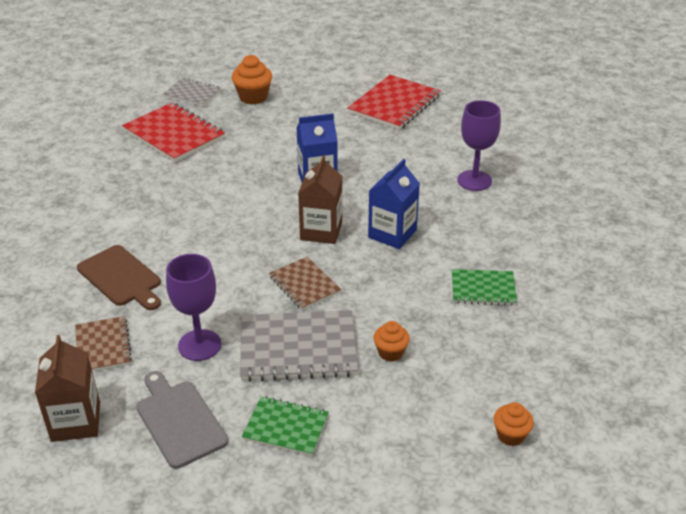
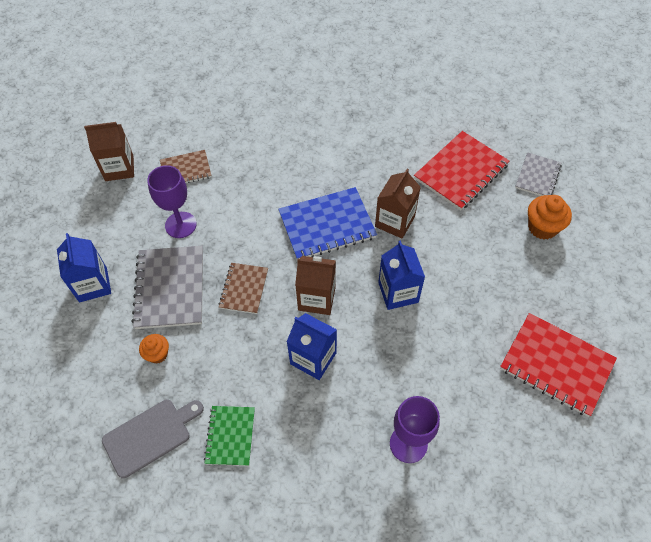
camera: 90 degrees right, 20 degrees up
(121, 278) = (258, 167): brown cutting board -> none
(179, 420) = (110, 222): grey cutting board -> grey cutting board (150, 435)
(225, 223) = (327, 225): none -> blue notebook
(229, 178) = (395, 221): none -> brown carton
(286, 427) = (93, 285): green notebook -> blue carton
(304, 284) = (244, 289): brown notebook -> brown notebook turned 45 degrees counterclockwise
(510, 435) = (56, 441): orange cupcake -> none

